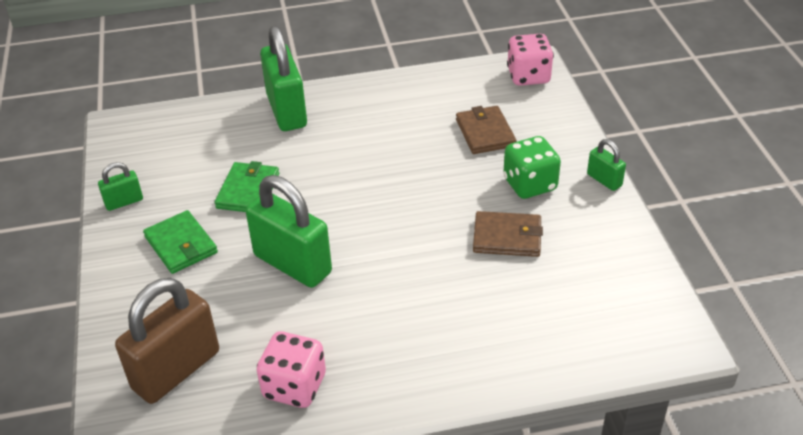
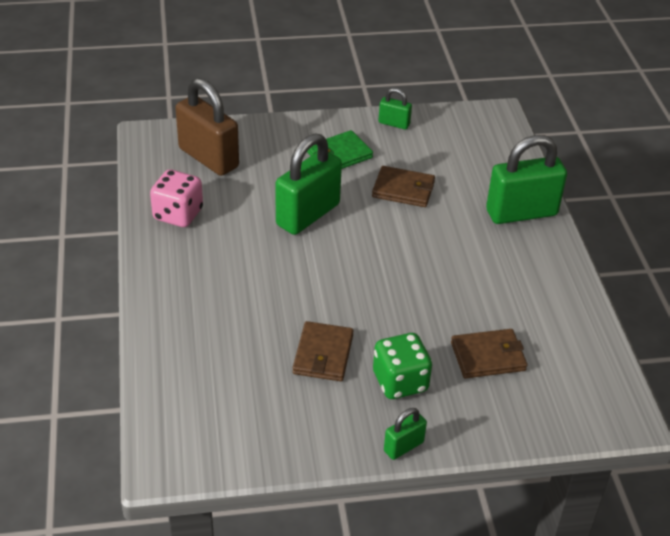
camera: 90 degrees right, 0 degrees up
(124, 202) = (394, 123): green padlock -> green padlock turned 45 degrees counterclockwise
(248, 191) = (403, 189): green wallet -> brown wallet
(528, 76) = (599, 408): pink dice -> none

